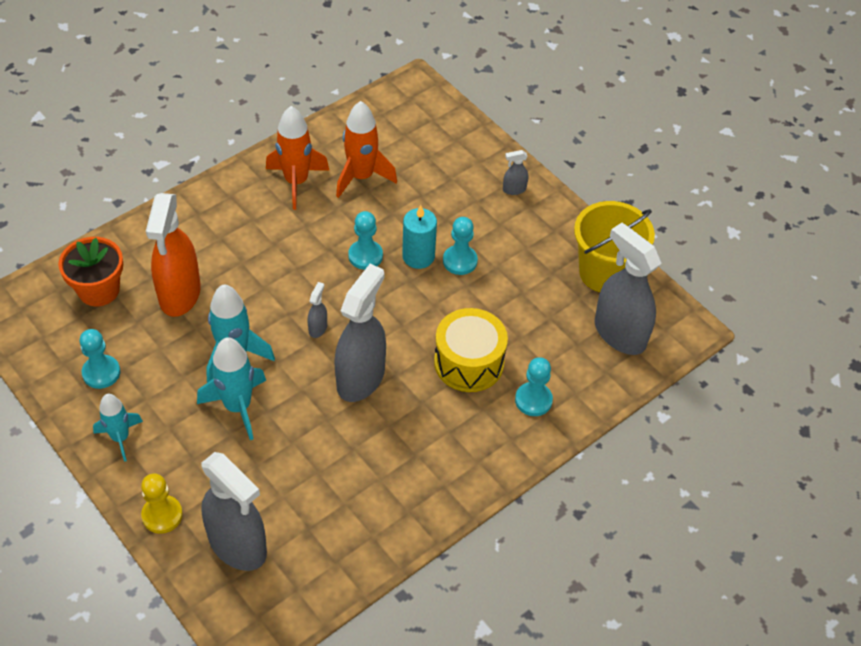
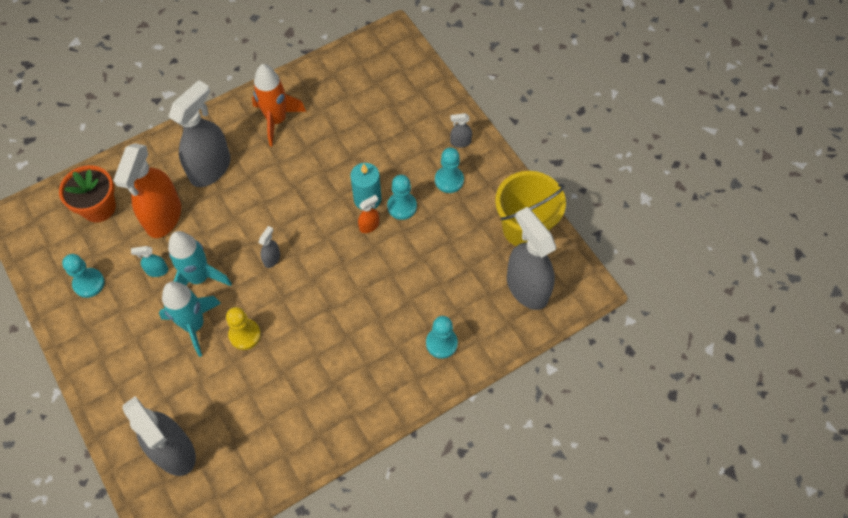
camera: 10 degrees right, 10 degrees up
(120, 438) = (95, 344): turquoise rocket -> none
(162, 515) = (117, 417): yellow pawn -> yellow pawn (245, 335)
(182, 352) = (157, 271): none -> turquoise spray bottle
(361, 177) = (332, 120): orange rocket -> none
(361, 378) = (300, 308): grey spray bottle -> grey spray bottle (210, 168)
(365, 256) = (323, 195): turquoise pawn -> turquoise pawn (449, 180)
(426, 284) = (369, 226): none -> orange spray bottle
(469, 362) = (393, 303): yellow drum -> none

